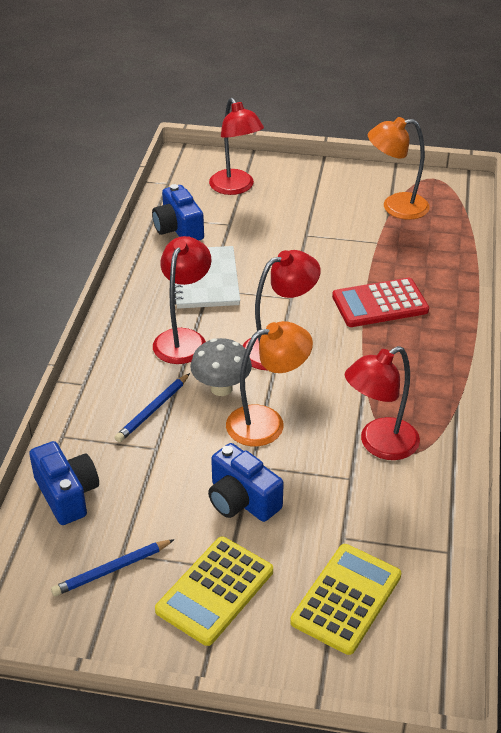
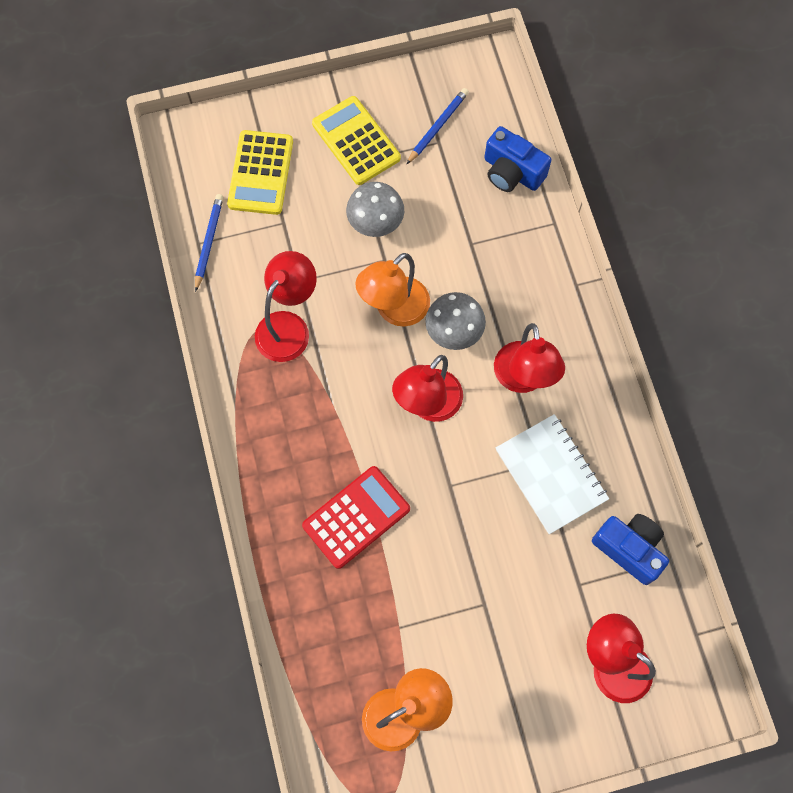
camera: 155 degrees right, 30 degrees up
(153, 410) = (498, 281): blue pencil -> blue pencil (209, 242)
(215, 591) = (356, 141): yellow calculator -> yellow calculator turned 45 degrees counterclockwise
(242, 500) = (375, 223): blue camera -> grey mushroom

